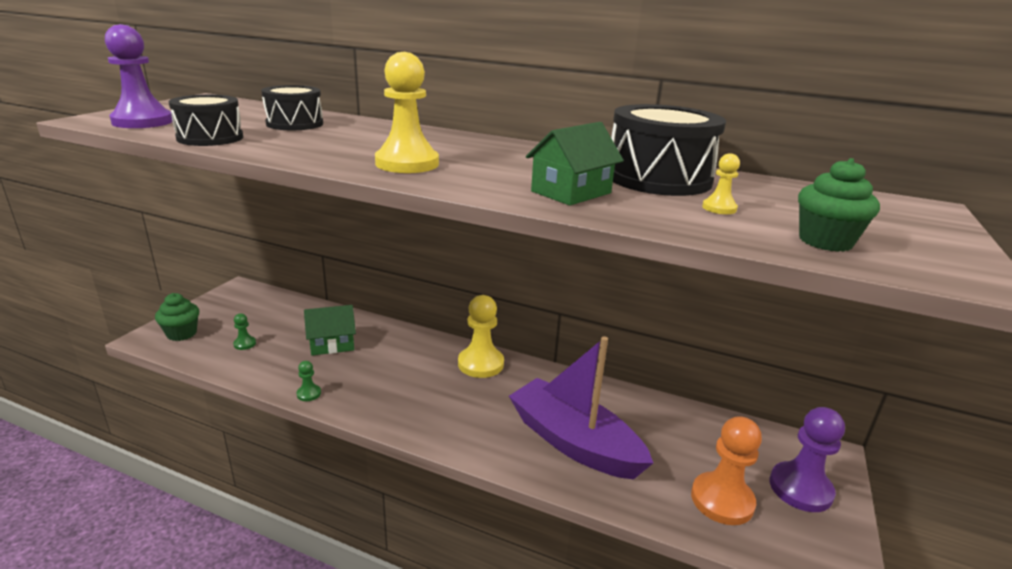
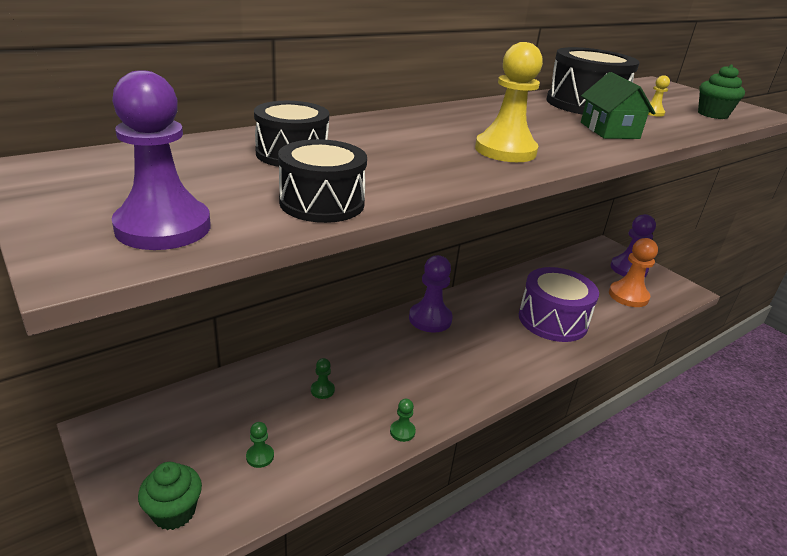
camera: 60 degrees left, 5 degrees up
(332, 344) = (322, 390): green house -> green pawn
(480, 364) = (430, 319): yellow pawn -> purple pawn
(574, 442) = (552, 320): purple boat -> purple drum

